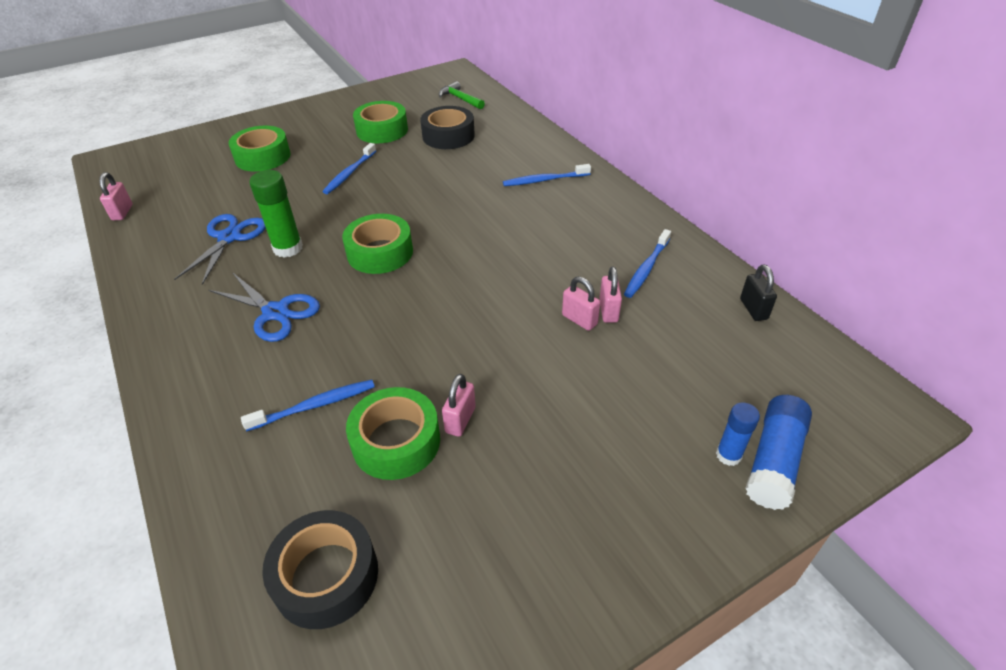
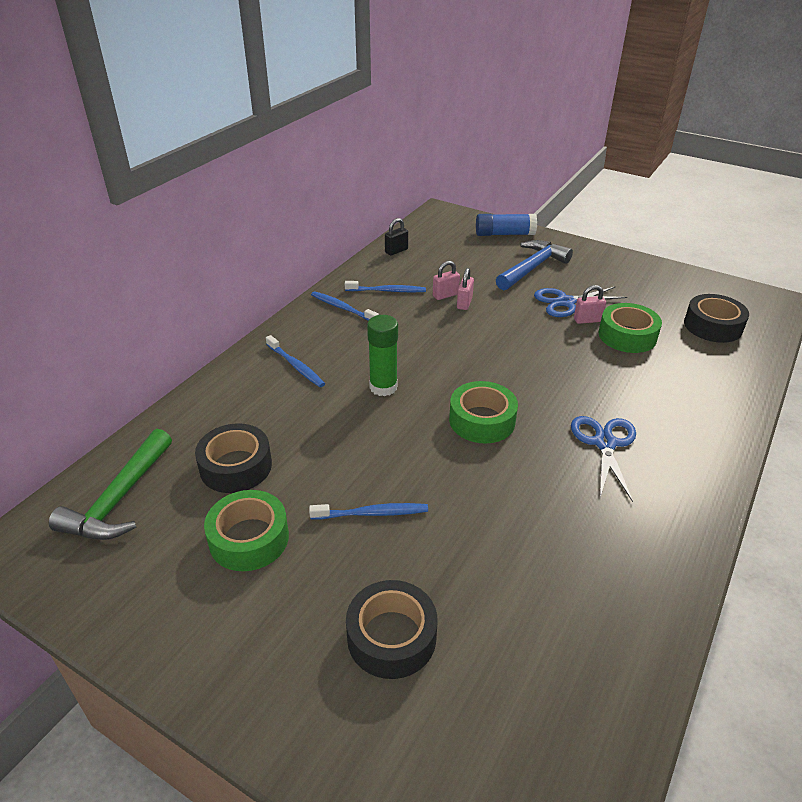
camera: 120 degrees left, 5 degrees down
(122, 212) = (625, 709): pink padlock -> none
(229, 237) = (560, 545): blue scissors -> blue scissors (566, 302)
(262, 157) = (391, 637): green tape -> black tape
(288, 248) = (531, 485): green glue stick -> green glue stick (383, 387)
(315, 405) = (646, 377): blue toothbrush -> blue toothbrush (342, 308)
(460, 99) = (119, 499): green hammer -> green hammer, size x1.69
(635, 436) = (532, 268): none -> blue hammer
(728, 455) = (514, 244): blue glue stick -> none

